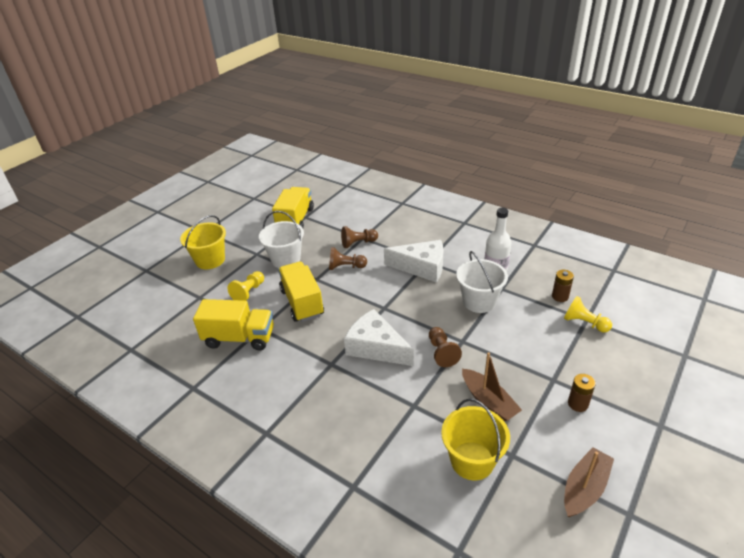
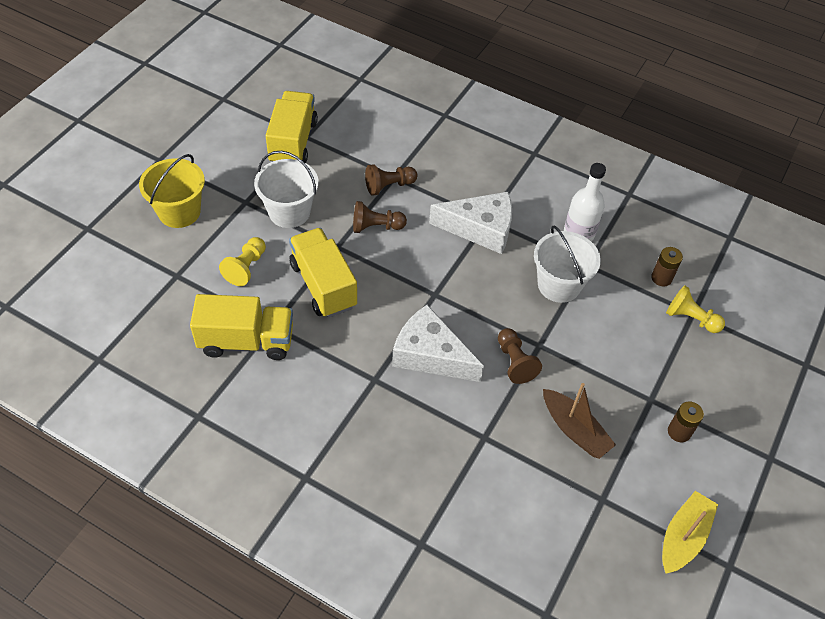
camera: 10 degrees left, 15 degrees up
(472, 460) = (557, 507): yellow bucket -> none
(584, 488) = (683, 537): brown boat -> yellow boat

